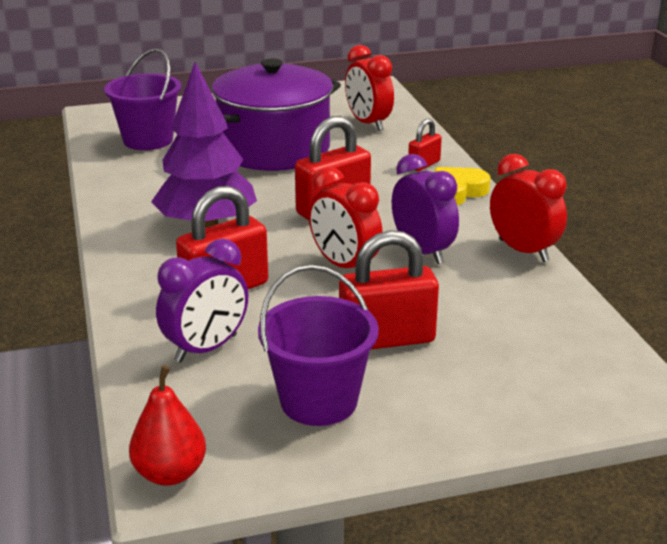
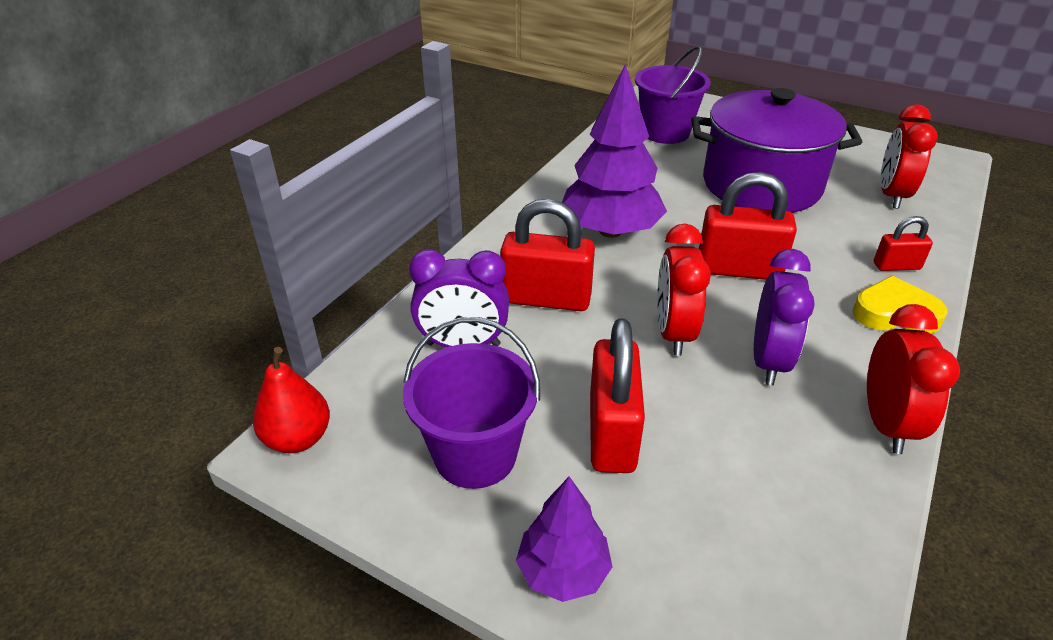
camera: 45 degrees right, 10 degrees up
(387, 339) = (611, 433): red padlock -> red padlock turned 60 degrees clockwise
(461, 420) = (563, 571): none -> purple tree

